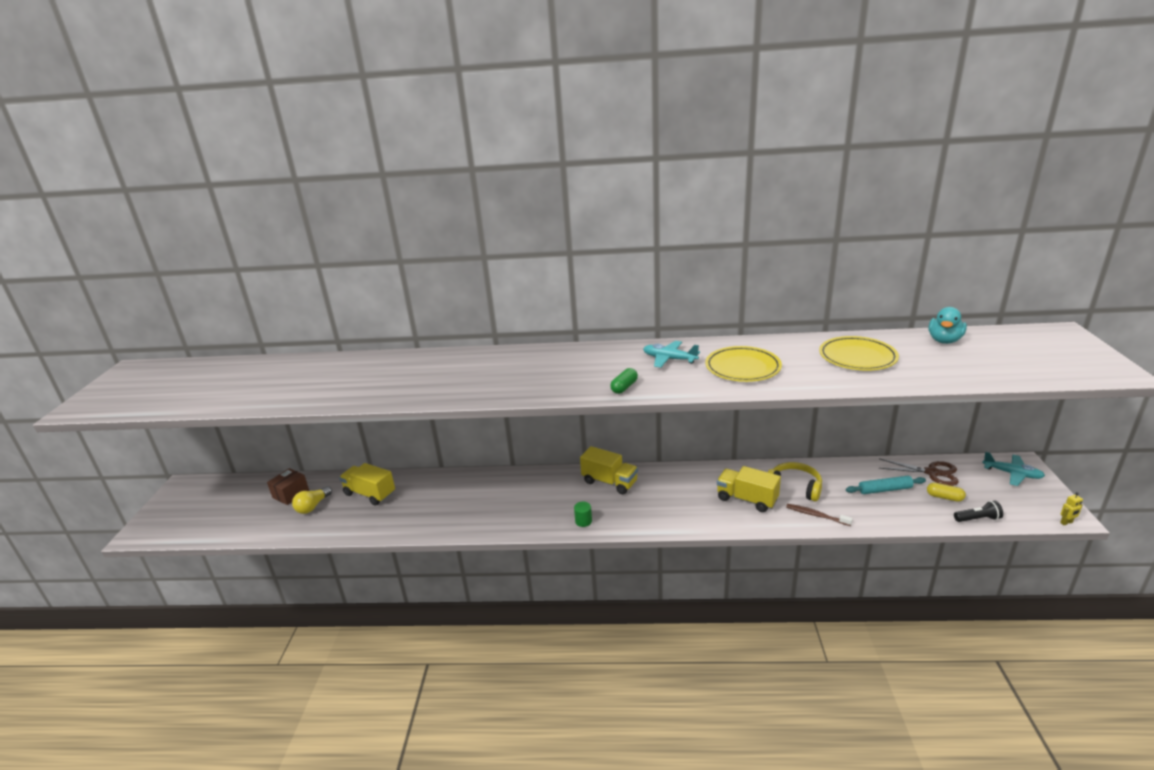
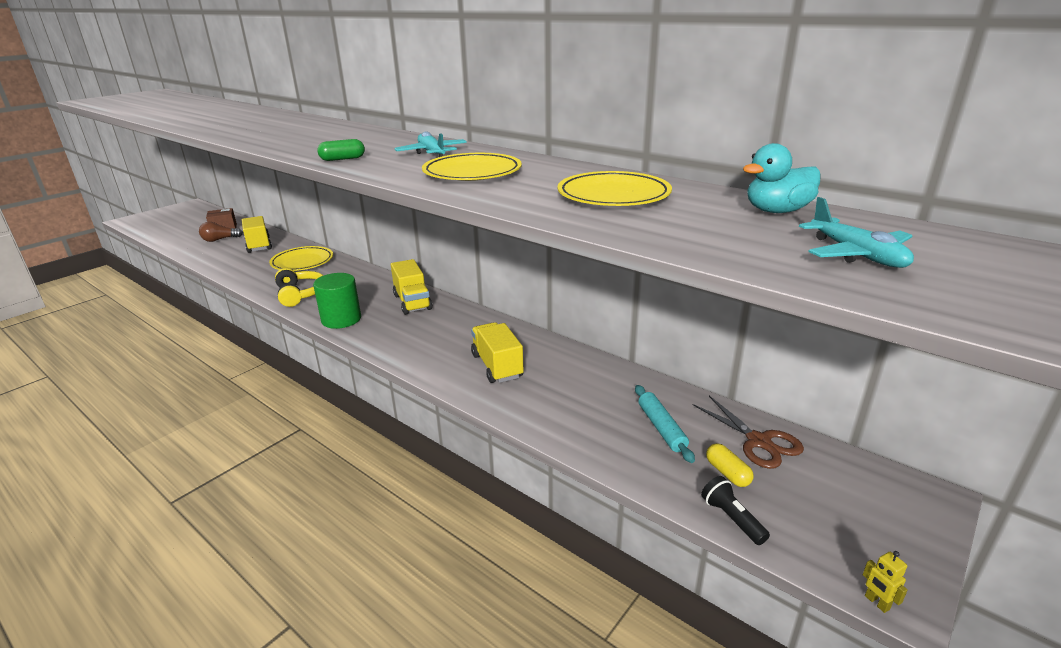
camera: 35 degrees right, 0 degrees up
(313, 506) = (220, 240): yellow light bulb -> brown light bulb
(449, 491) = (302, 262): none -> yellow plate
(583, 521) = (341, 319): green cylinder -> green cylinder, size x2.09
(794, 487) = (562, 378): yellow headphones -> yellow headphones (300, 294)
(816, 515) = (537, 412): brown toothbrush -> none
(885, 490) = (661, 428): turquoise rolling pin -> turquoise rolling pin turned 45 degrees clockwise
(977, 519) = (732, 518): black flashlight -> black flashlight turned 150 degrees counterclockwise
(1012, 474) = (887, 500): turquoise plane -> turquoise plane (856, 254)
(1066, 523) = (876, 602): yellow robot -> yellow robot turned 45 degrees clockwise

